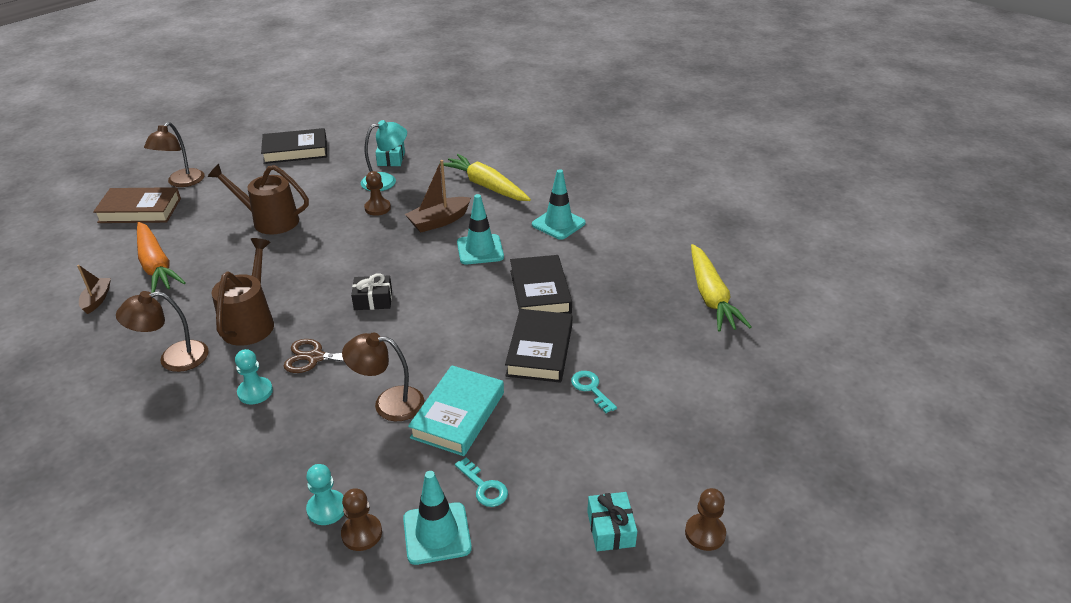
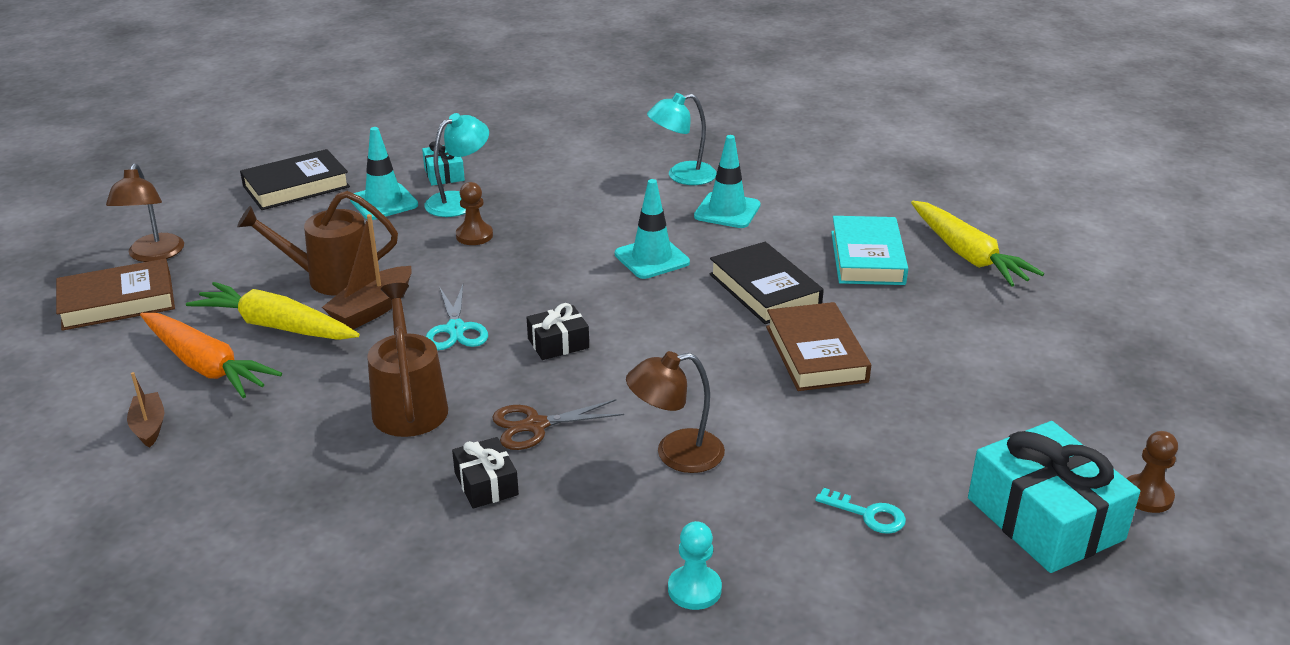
camera: 20 degrees left, 5 degrees down
(173, 358) = (333, 472): brown lamp -> none
(255, 392) = (486, 484): turquoise pawn -> black gift
(317, 274) = (456, 329): none -> turquoise scissors
(362, 533) = (761, 604): brown pawn -> none
(437, 533) = (852, 578): turquoise traffic cone -> turquoise traffic cone (384, 202)
(439, 221) = (571, 236): brown boat -> brown boat (372, 309)
(458, 415) = (774, 446): turquoise book -> turquoise book (867, 257)
(486, 186) = (599, 184): yellow carrot -> yellow carrot (275, 326)
(539, 350) = (816, 354): black book -> brown book
(546, 190) = (682, 176): none -> turquoise lamp
(591, 389) = (909, 381): turquoise key -> none
(610, 529) = (1045, 519): turquoise gift -> turquoise gift, size x2.00

